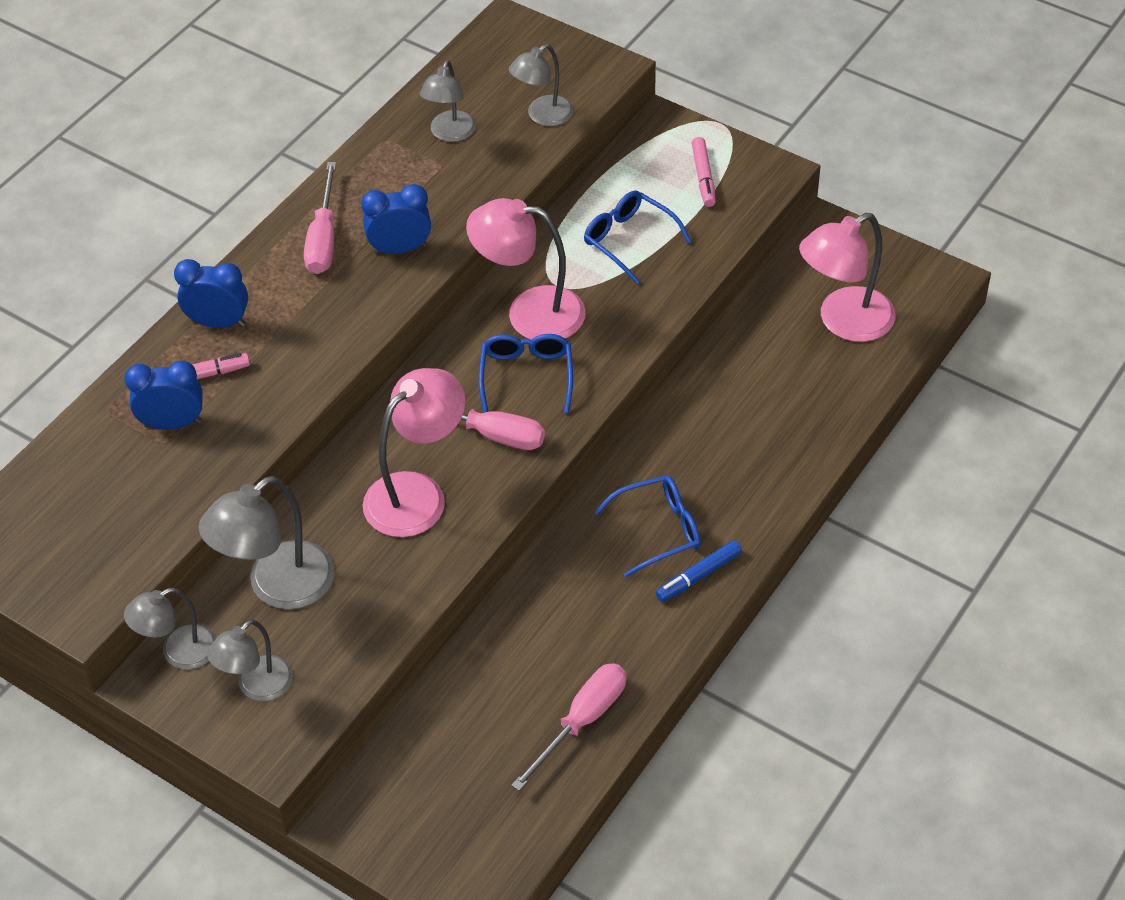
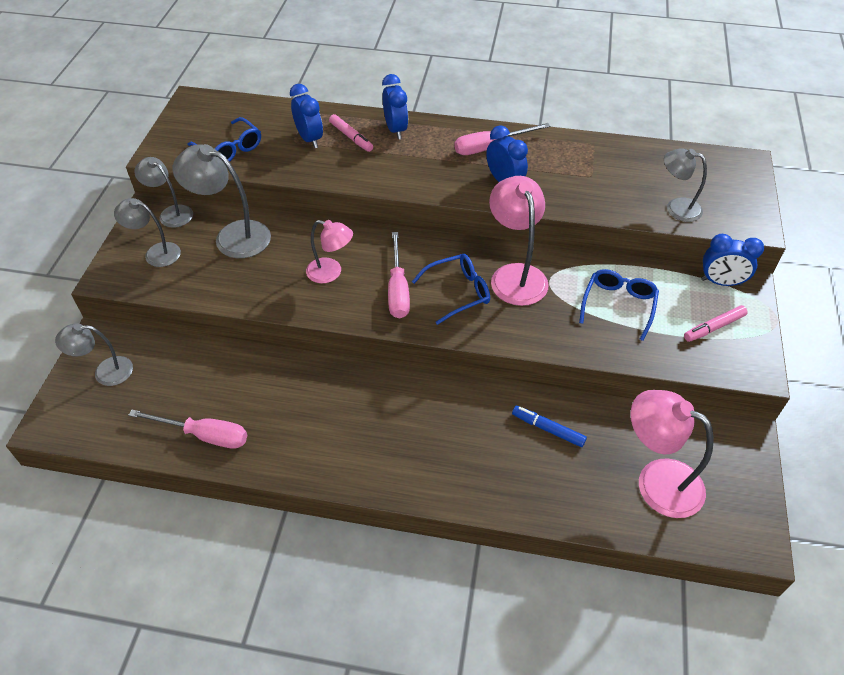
camera: 65 degrees right, 0 degrees up
(417, 494) = (331, 273): pink lamp -> pink lamp, size x0.63
(450, 134) = (622, 170): grey lamp -> grey lamp (105, 372)
(644, 141) = (721, 282): none -> blue clock
(658, 530) = (386, 424): blue glasses -> blue glasses (230, 149)
(698, 576) = (355, 463): blue marker -> blue marker (548, 429)

